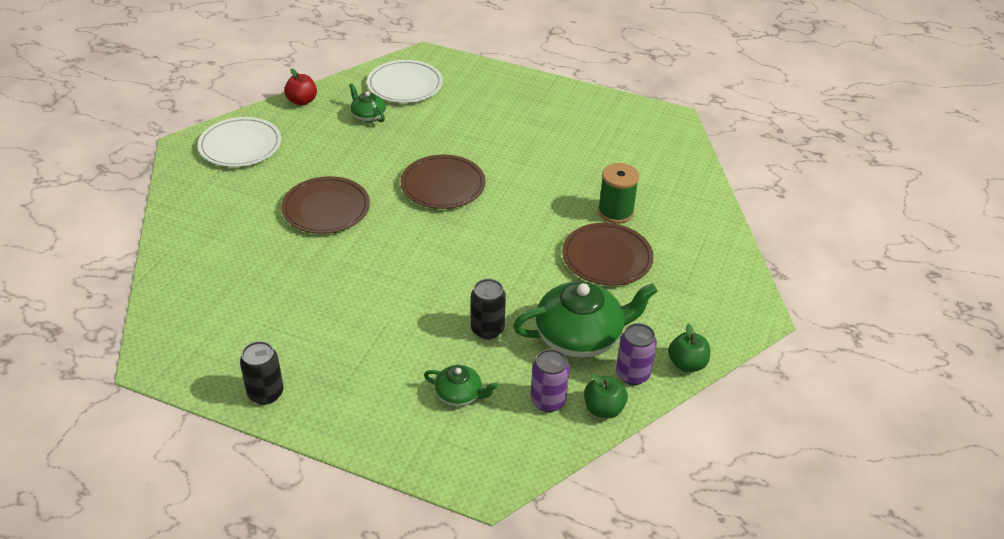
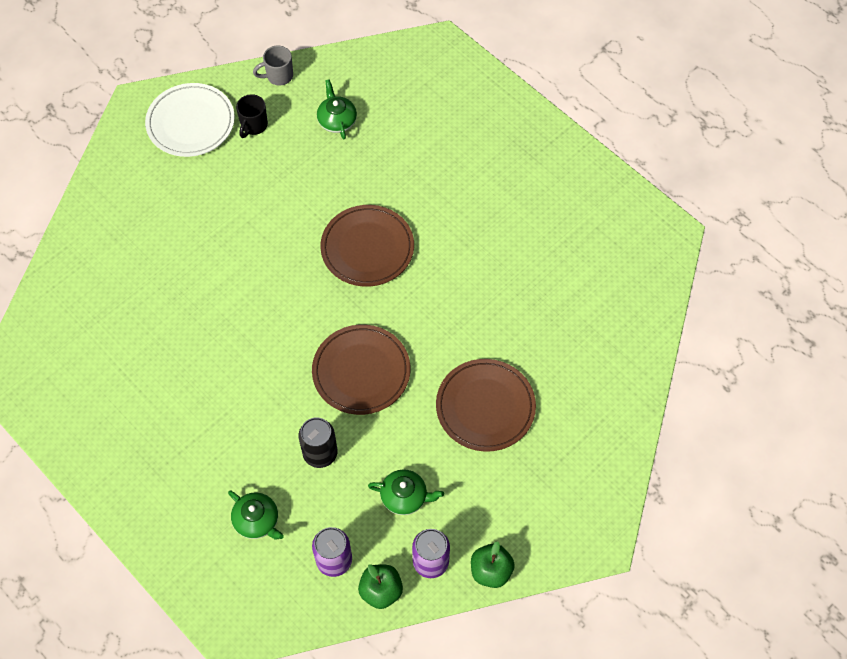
camera: 25 degrees right, 20 degrees up
(265, 393) = (88, 451): black can -> none
(298, 135) = (253, 126): none -> black mug
(302, 101) = (278, 76): red apple -> grey mug
(326, 209) = (237, 240): brown plate -> brown plate (361, 371)
(405, 85) = (396, 85): white plate -> none
(580, 336) = (405, 496): green teapot -> green teapot, size x0.51
(615, 212) = (528, 348): green spool -> none

